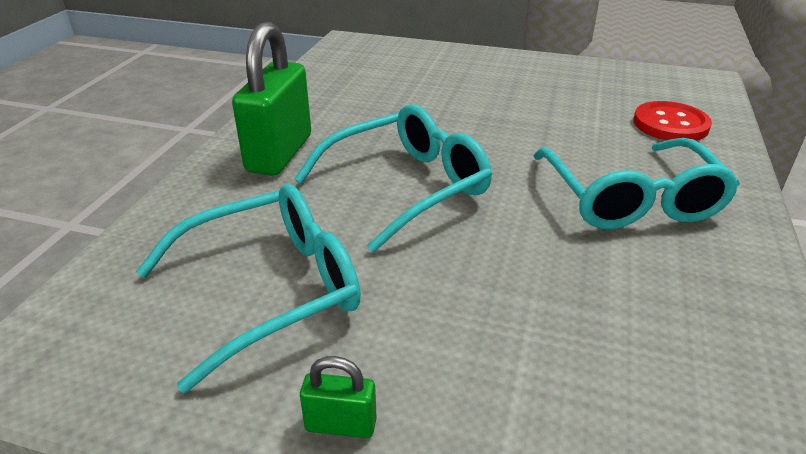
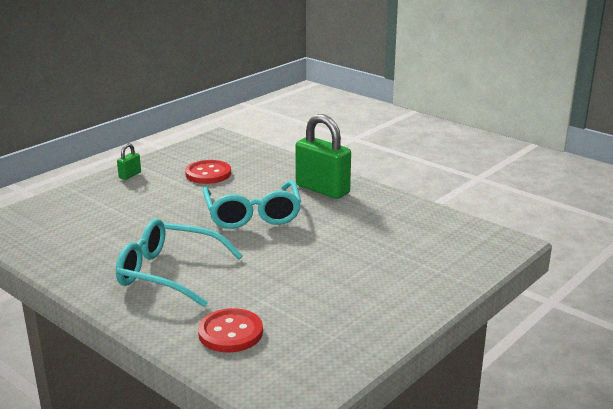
camera: 115 degrees right, 10 degrees down
(271, 290) = (208, 174): turquoise glasses -> red button

